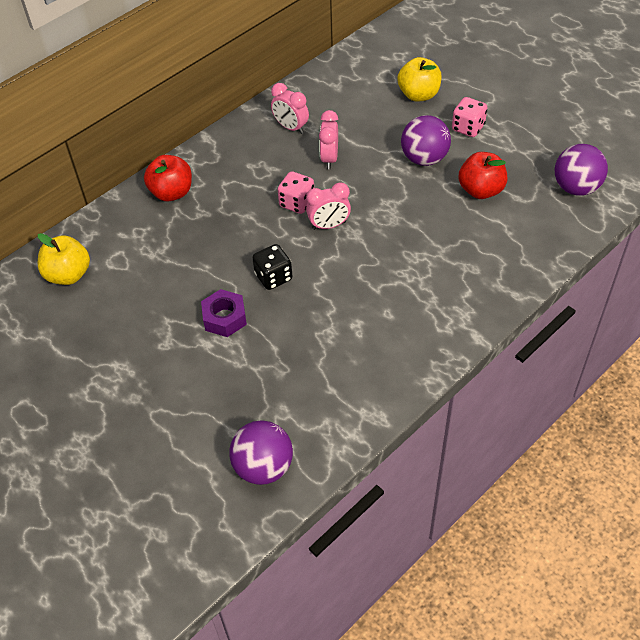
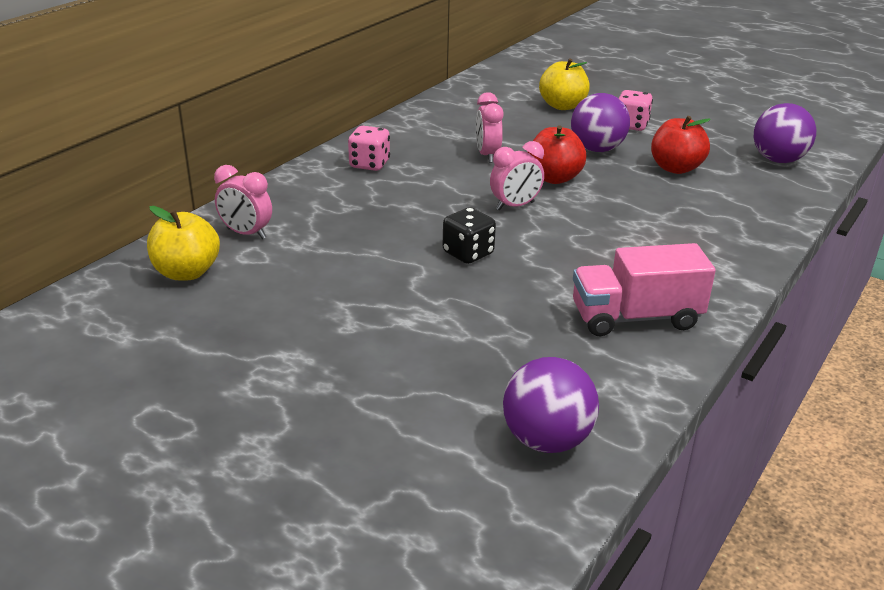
camera: 15 degrees left, 20 degrees down
(172, 192) = (304, 193): red apple -> red apple (554, 178)
(224, 318) = (420, 295): purple nut -> none
(291, 127) = (429, 135): pink clock -> pink clock (246, 234)
(297, 203) = (466, 191): pink dice -> pink dice (369, 164)
(371, 361) = (635, 317): none -> pink truck

